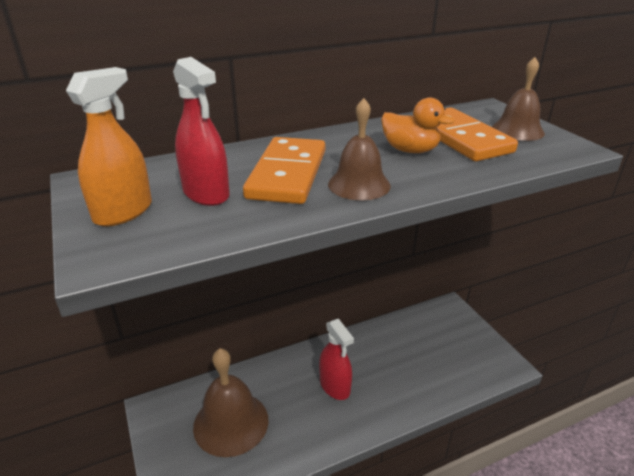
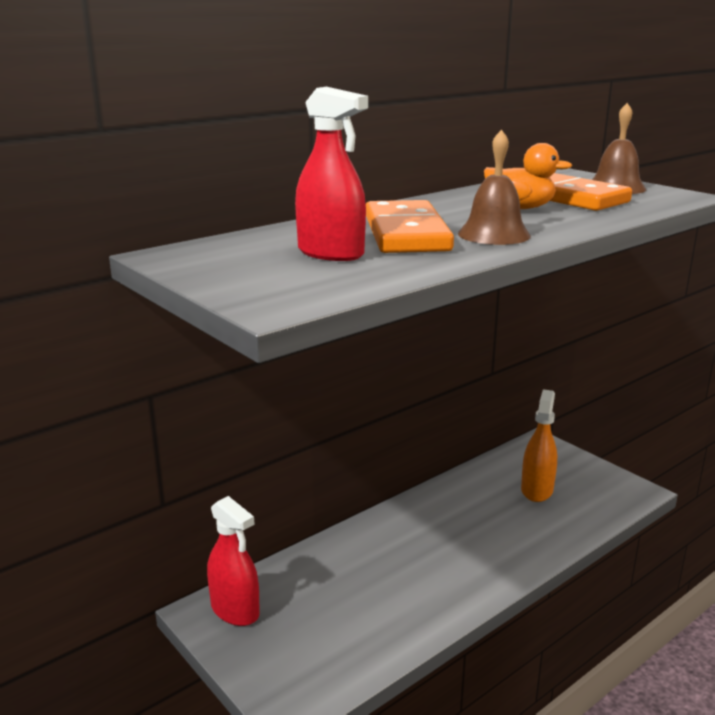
camera: 15 degrees left, 10 degrees down
(123, 212) = (250, 273): orange spray bottle -> orange spray bottle (537, 490)
(231, 423) = (323, 607): brown bell -> none
(335, 386) = (439, 545): red spray bottle -> red spray bottle (235, 610)

